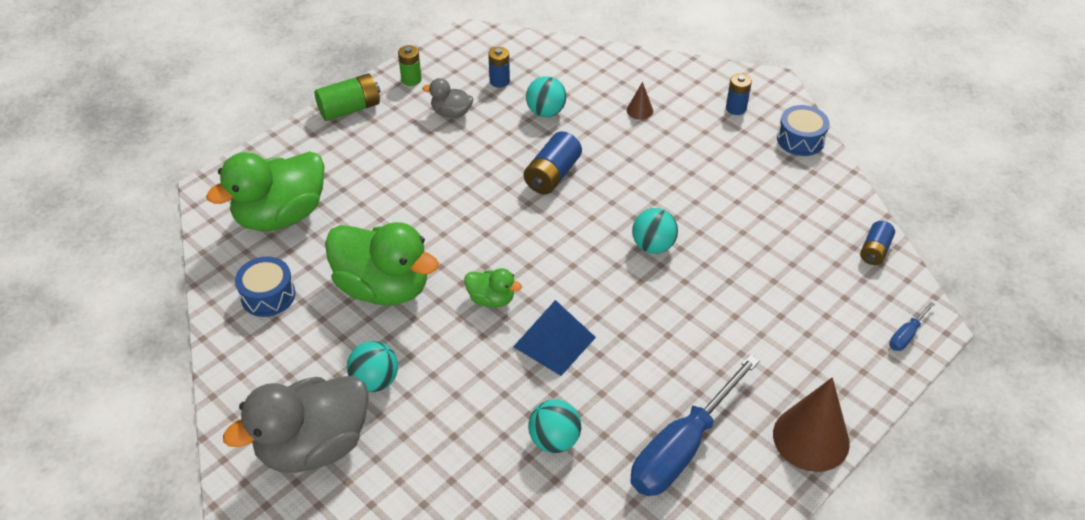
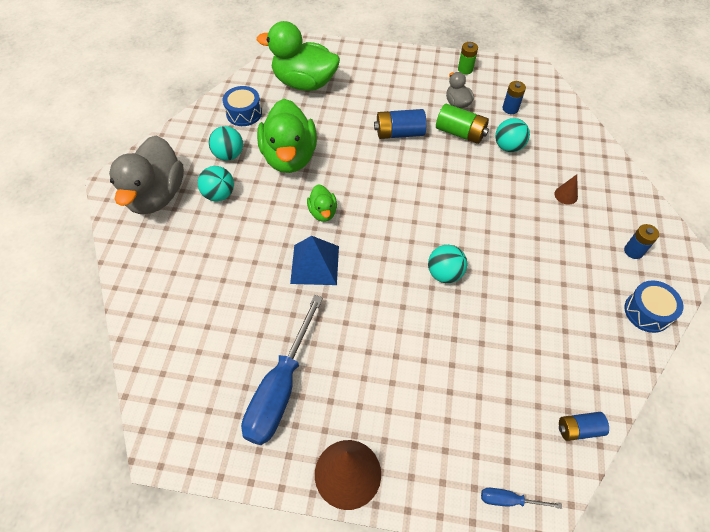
camera: 55 degrees right, 10 degrees up
(314, 446) = (156, 195): grey duck -> grey duck turned 105 degrees counterclockwise
(350, 109) = (412, 59): green battery -> green battery (460, 133)
(552, 175) = (455, 182): blue battery -> blue battery (399, 133)
(554, 440) = (237, 309): turquoise ball -> turquoise ball (229, 155)
(682, 447) = (280, 388): blue screwdriver -> blue screwdriver turned 75 degrees counterclockwise

